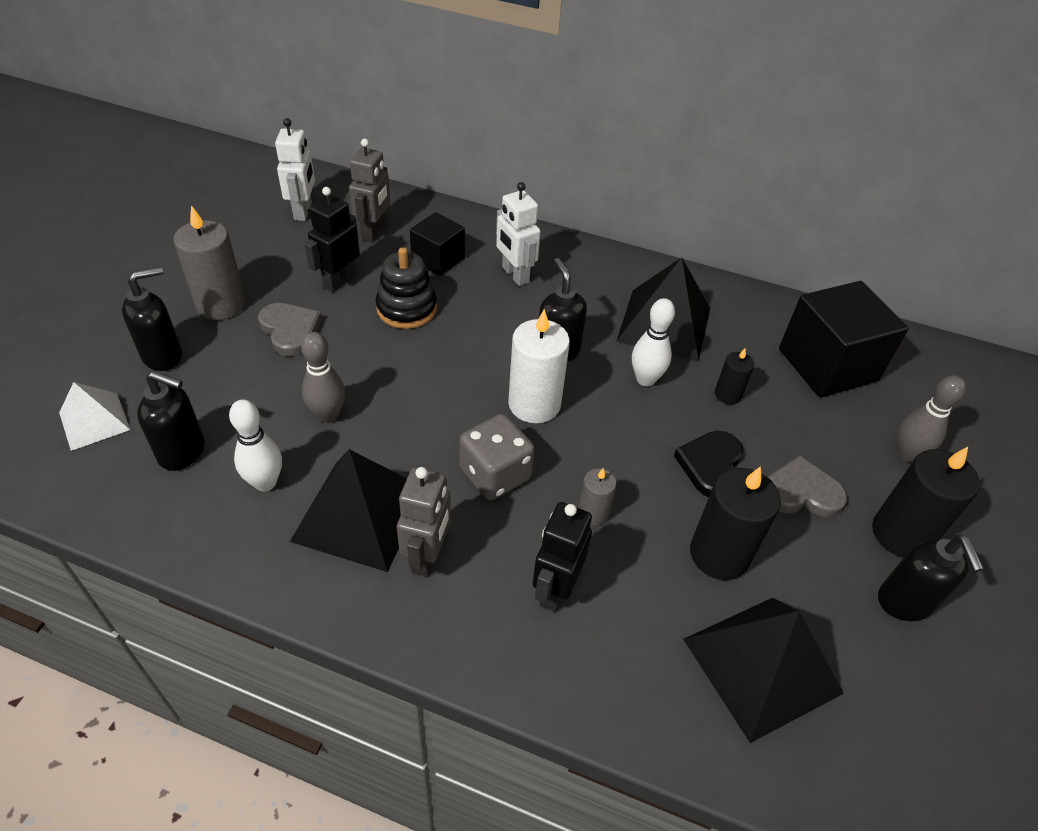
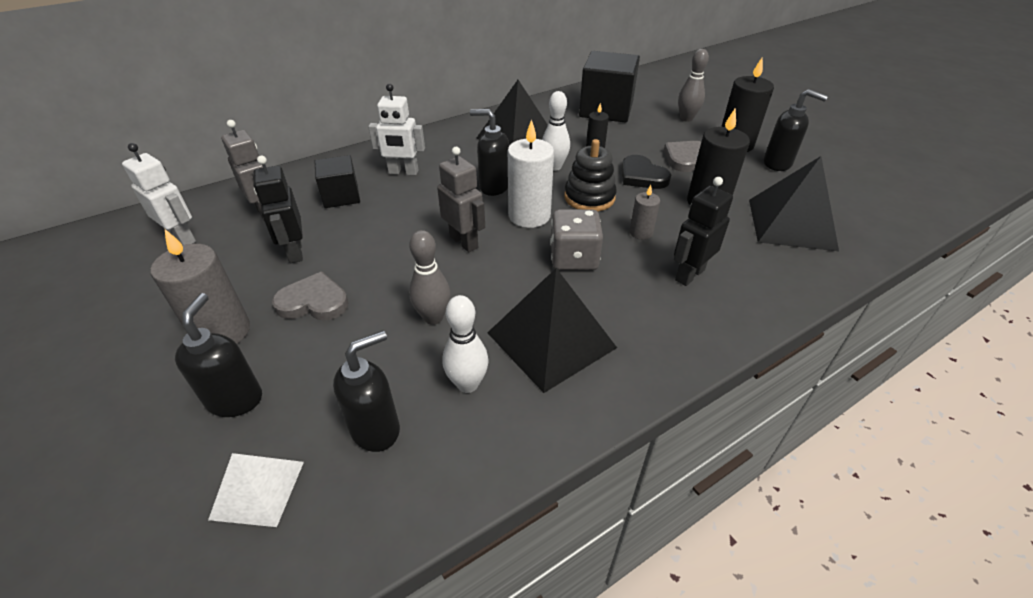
camera: 50 degrees left, 5 degrees down
(406, 308) = (371, 231): black stacking toy -> black stacking toy (589, 197)
(427, 556) = (618, 321): grey robot -> grey robot (464, 242)
(555, 589) = (689, 274): black robot -> black robot turned 75 degrees clockwise

